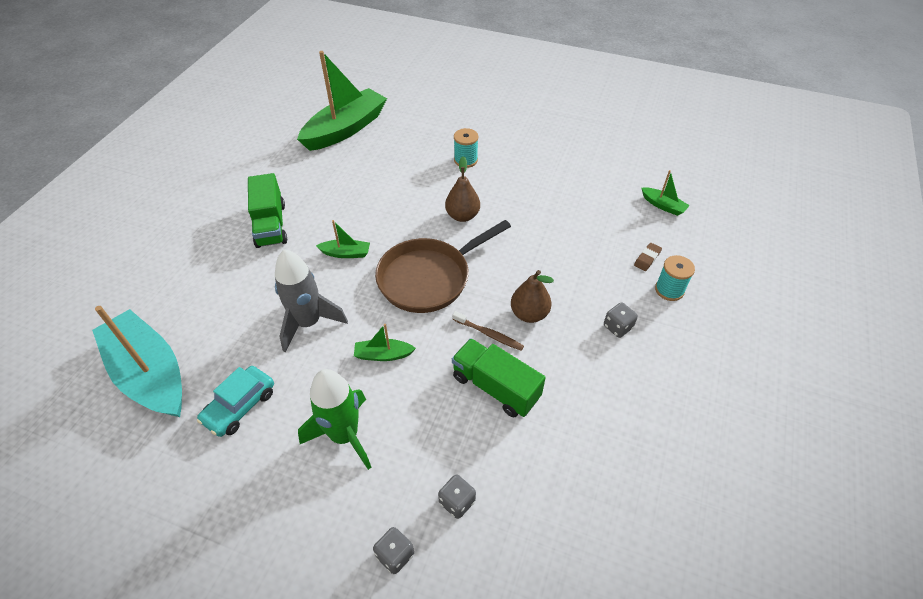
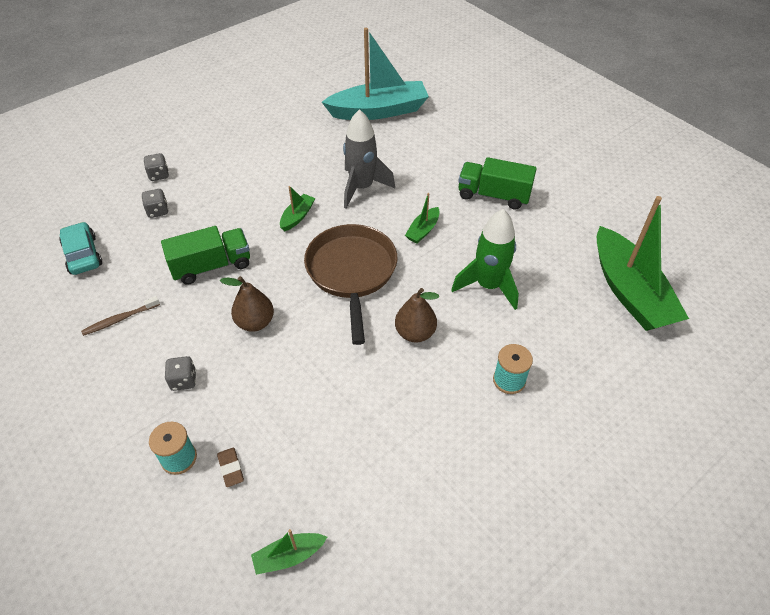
camera: 120 degrees right, 0 degrees up
(240, 406) = (318, 141): turquoise car -> turquoise car (83, 255)
(344, 435) = (252, 178): green rocket -> green rocket (488, 286)
(489, 334) = (260, 285): brown toothbrush -> brown toothbrush (120, 319)

